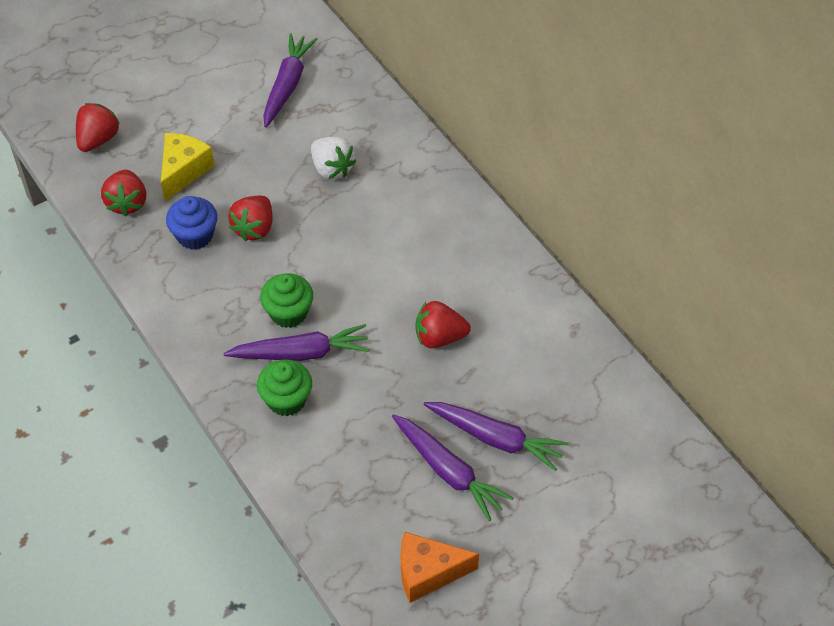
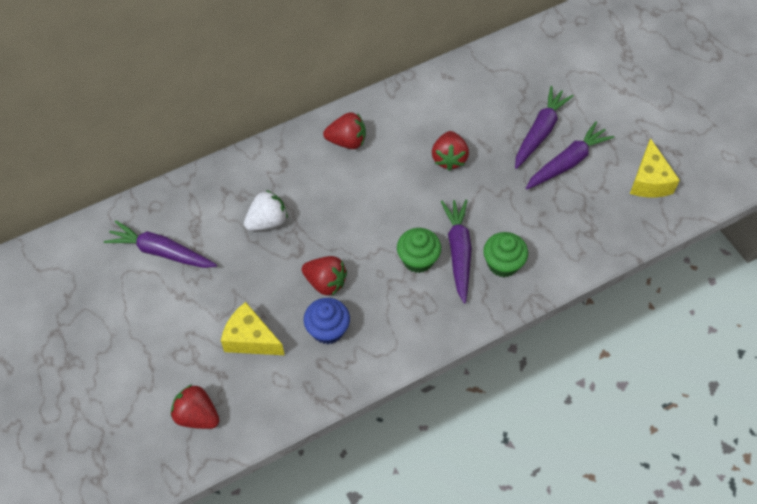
camera: 85 degrees left, 5 degrees up
(127, 203) = (281, 387): red strawberry -> red strawberry (347, 141)
(428, 572) = (649, 181): orange cheese -> yellow cheese

